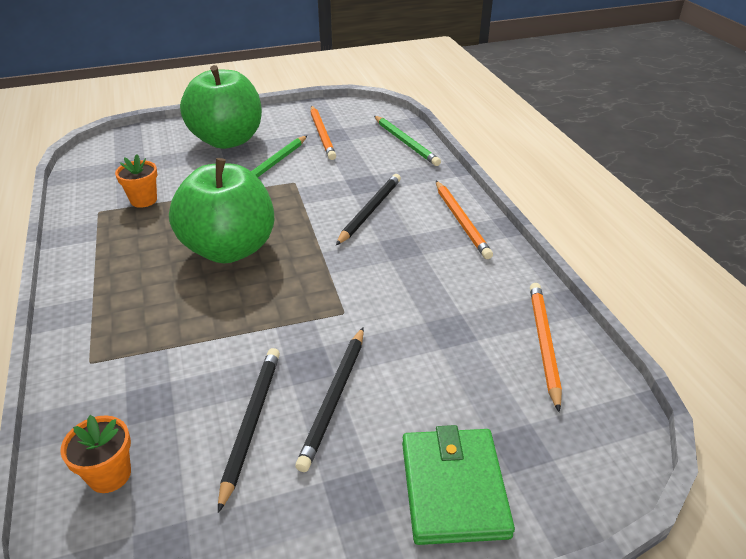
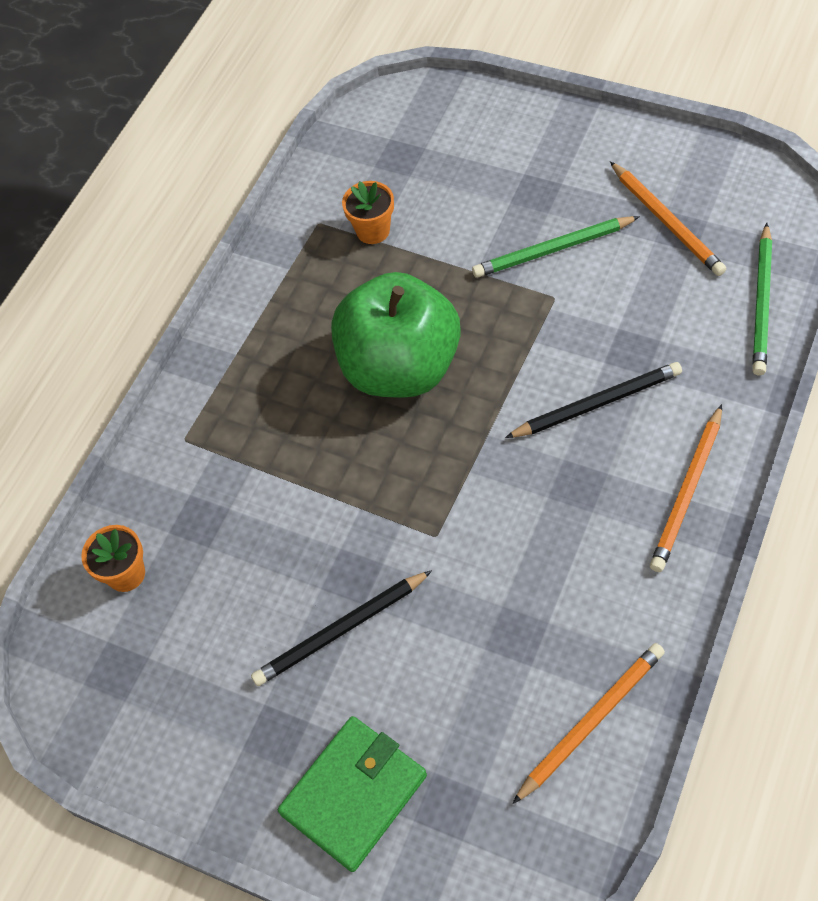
camera: 50 degrees right, 20 degrees up
(227, 140) = (540, 167): green apple -> none
(251, 423) = (256, 604): black pencil -> none
(322, 134) = (667, 221): orange pencil -> orange pencil turned 60 degrees counterclockwise

